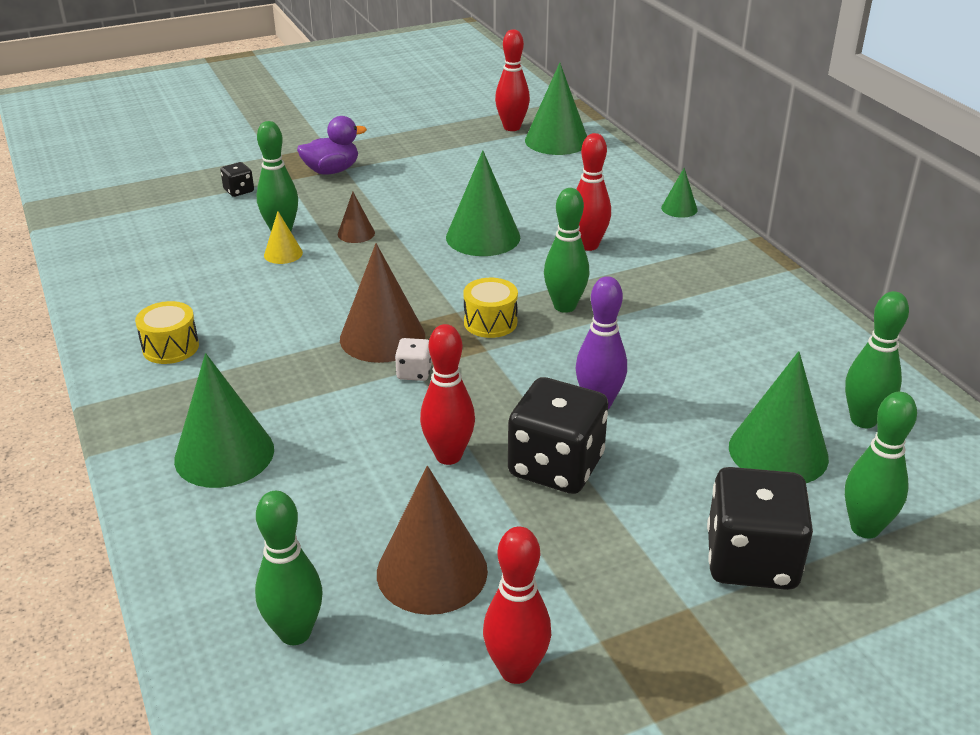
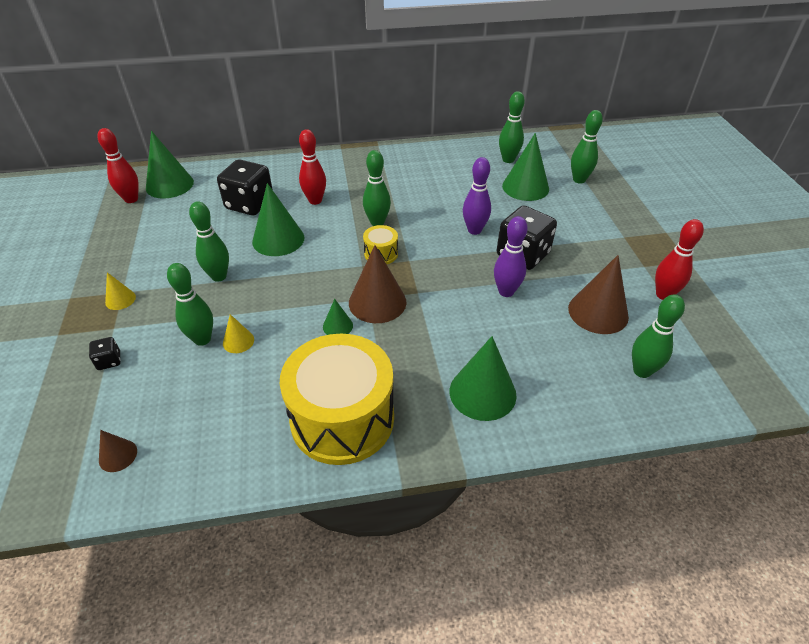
camera: 75 degrees left, 10 degrees up
(170, 347) = (342, 418): yellow drum -> yellow drum, size x2.34
(331, 171) = (120, 299): purple duck -> yellow cone
(356, 233) = (233, 298): brown cone -> brown cone (118, 455)
(391, 215) = (219, 276): none -> green bowling pin
(414, 372) = (422, 293): white dice -> none
(448, 456) = (506, 292): red bowling pin -> purple bowling pin
(679, 208) = (294, 161): green cone -> green cone (337, 326)
(751, 560) = (596, 213): black dice -> black dice (249, 204)

